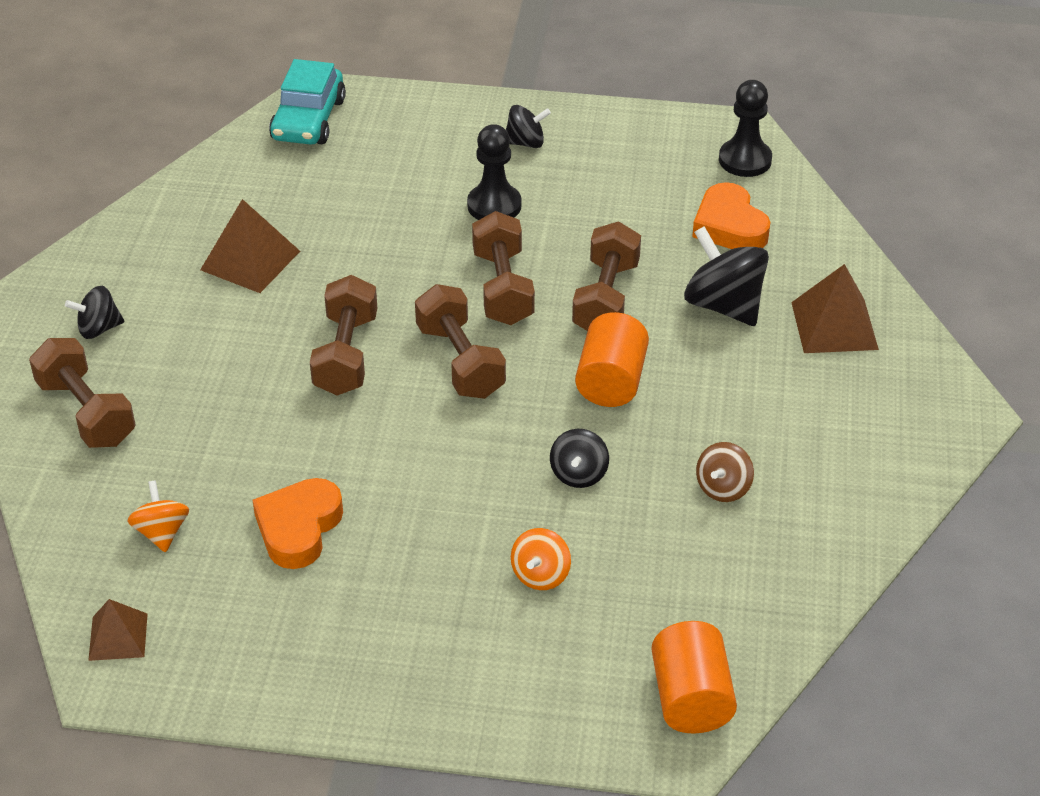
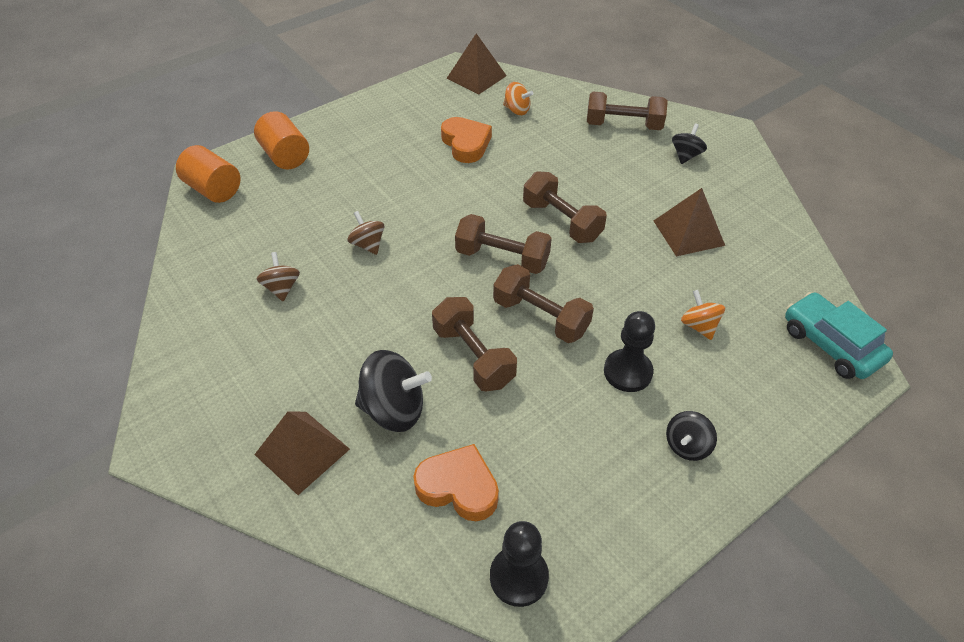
camera: 135 degrees right, 5 degrees up
(118, 636) = (476, 77): brown pyramid -> brown pyramid, size x1.59
(540, 575) = (335, 192): orange spinning top -> orange spinning top (699, 326)
(579, 474) = (368, 244): black spinning top -> brown spinning top
(611, 381) = (408, 304): orange cylinder -> orange cylinder (285, 156)

